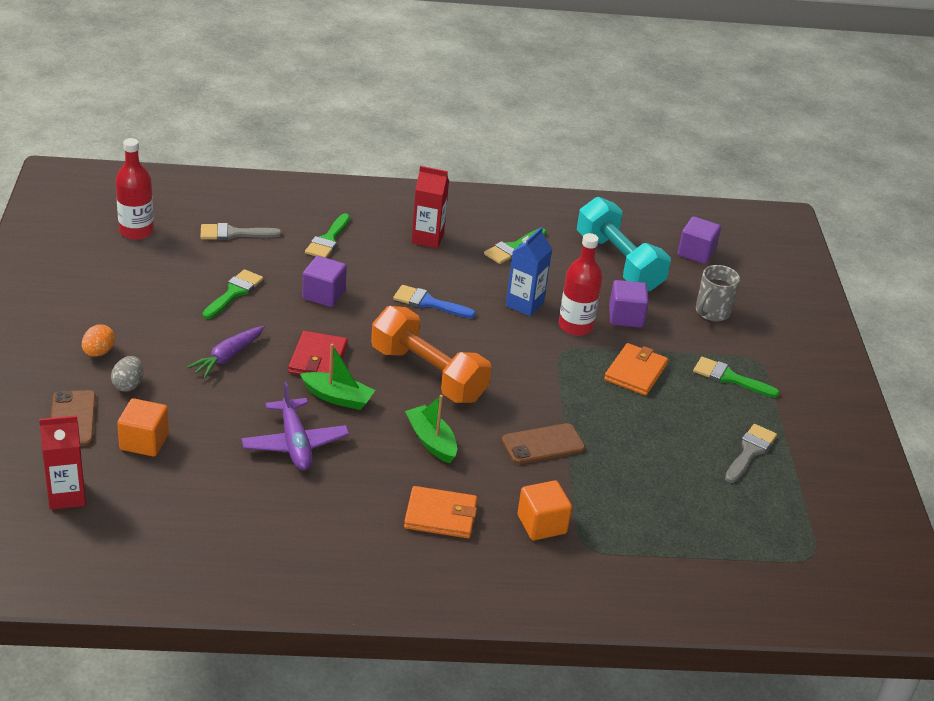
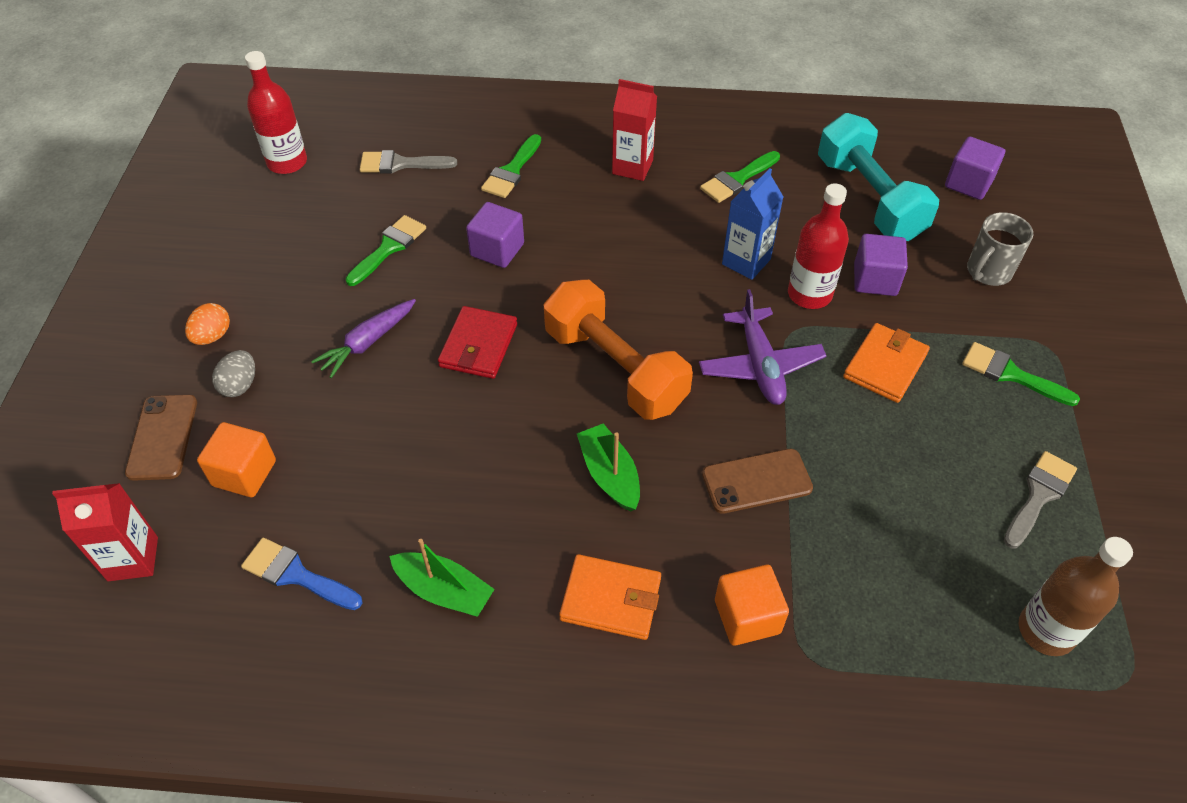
camera: 10 degrees right, 15 degrees up
(295, 443) = (433, 477): purple plane -> purple plane (760, 365)
(337, 397) = (496, 405): green boat -> green boat (444, 591)
(428, 303) = (625, 260): blue brush -> blue brush (296, 575)
(755, 529) = (1046, 630): none -> brown bottle

